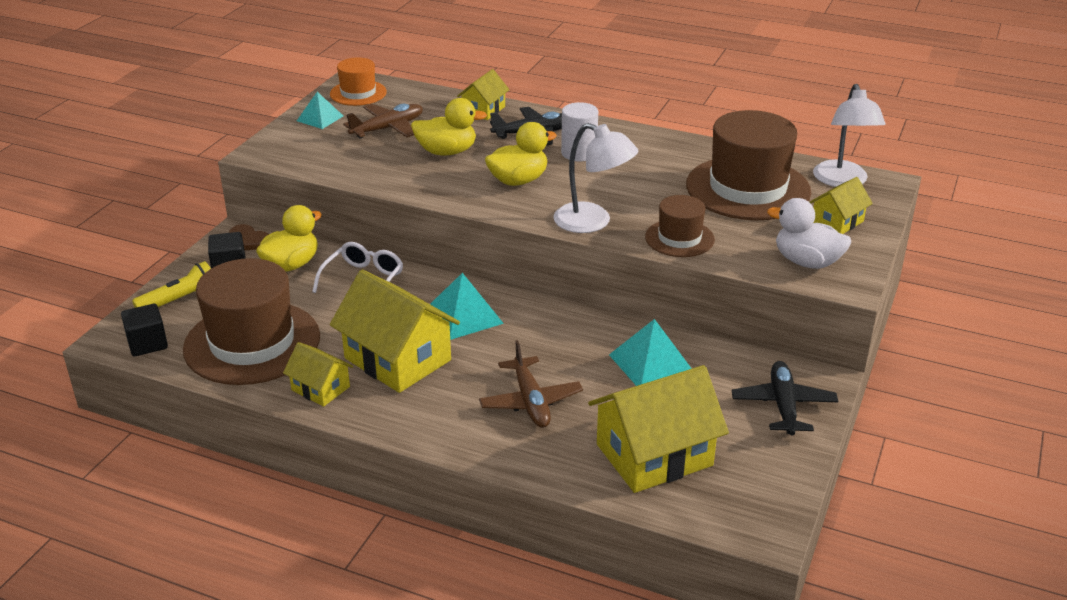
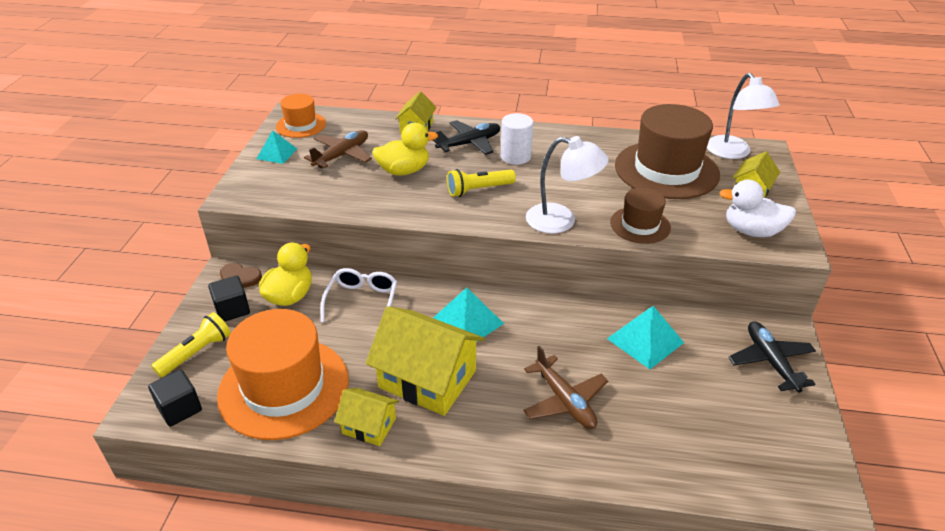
camera: 15 degrees left, 5 degrees up
(252, 343) = (284, 387): brown hat -> orange hat
(518, 180) = (478, 190): yellow duck -> yellow flashlight
(654, 455) = (695, 435): yellow house -> none

